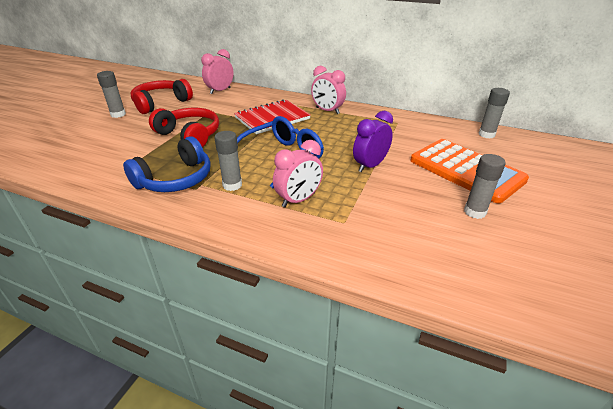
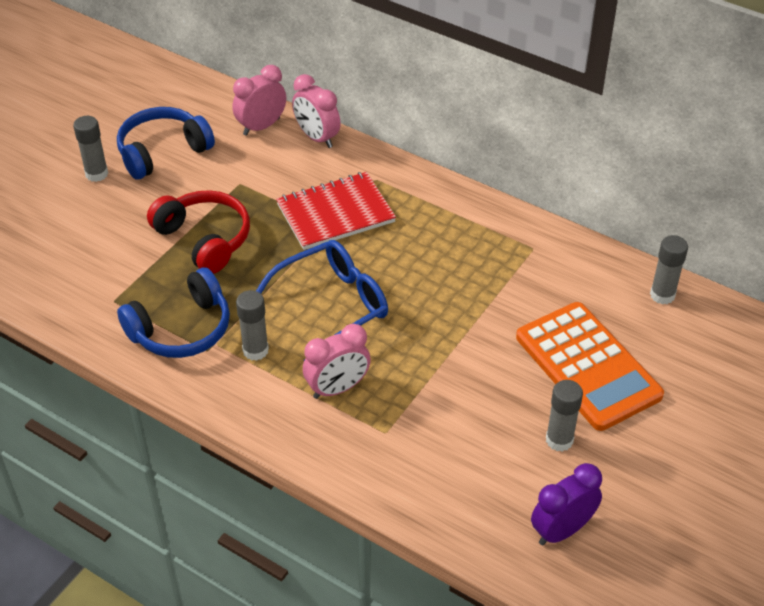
camera: 10 degrees right, 10 degrees up
(161, 103) = (163, 152): red headphones -> blue headphones
(327, 111) = (429, 204): pink clock -> pink clock (317, 138)
(370, 166) = (453, 339): purple clock -> purple clock (562, 530)

